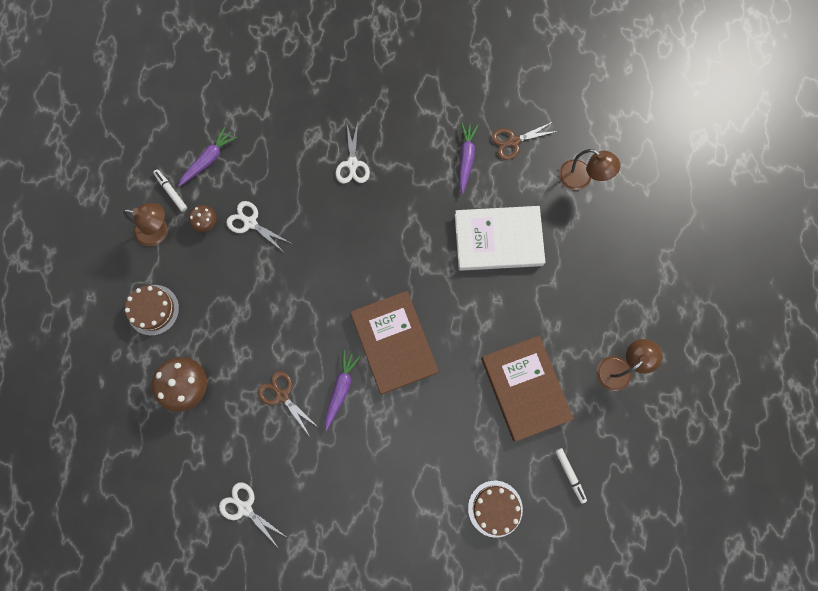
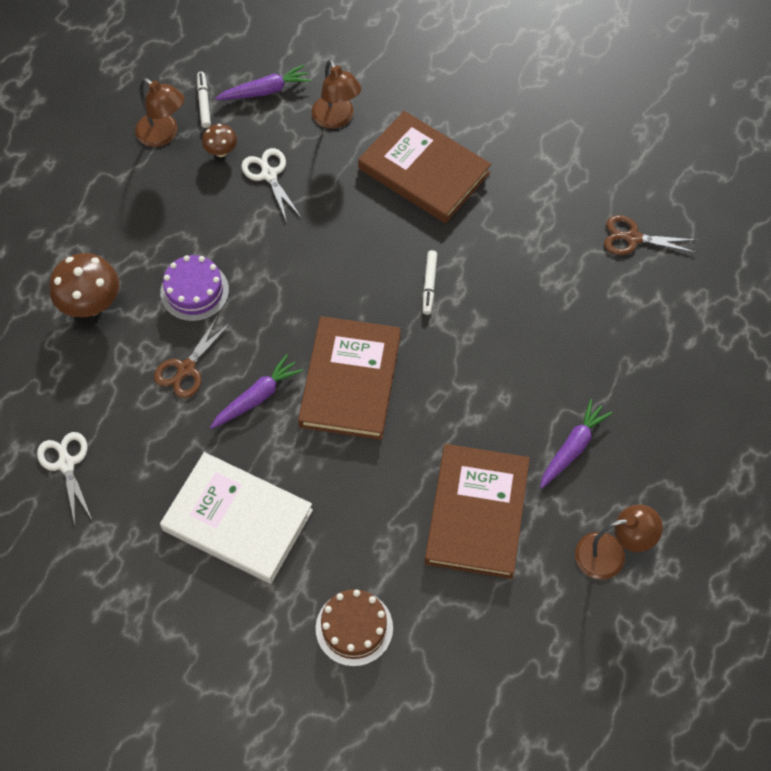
camera: 30 degrees right, 15 degrees down
(153, 310) = (105, 209): brown cake -> none
(253, 337) = (194, 291): none -> purple cake
(282, 395) = (186, 369): brown scissors -> brown scissors turned 135 degrees counterclockwise
(352, 164) = (424, 171): white scissors -> brown book
(466, 158) = (562, 229): purple carrot -> purple carrot (572, 448)
(498, 240) = (547, 334): white book -> white book (237, 520)
(570, 475) = (471, 642): white marker -> white marker (429, 285)
(581, 179) = (693, 318): brown lamp -> brown lamp (336, 119)

